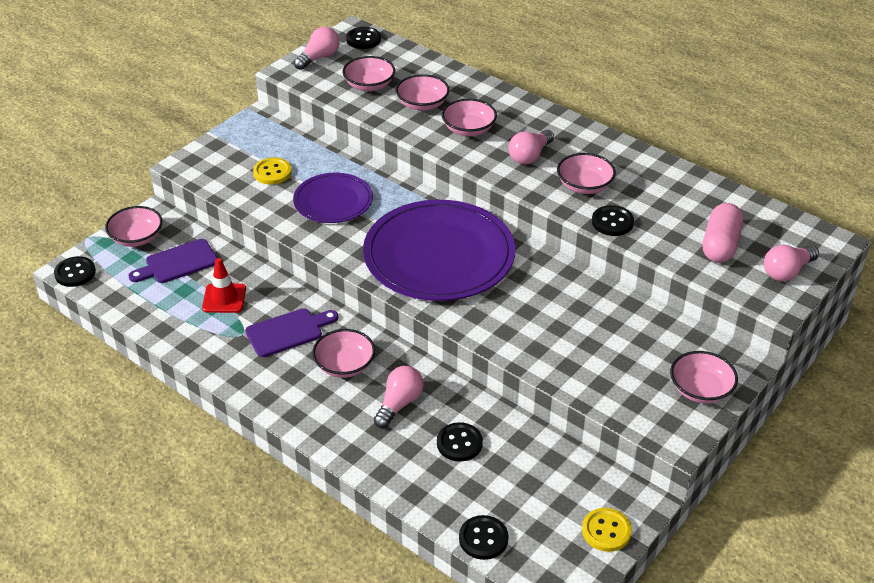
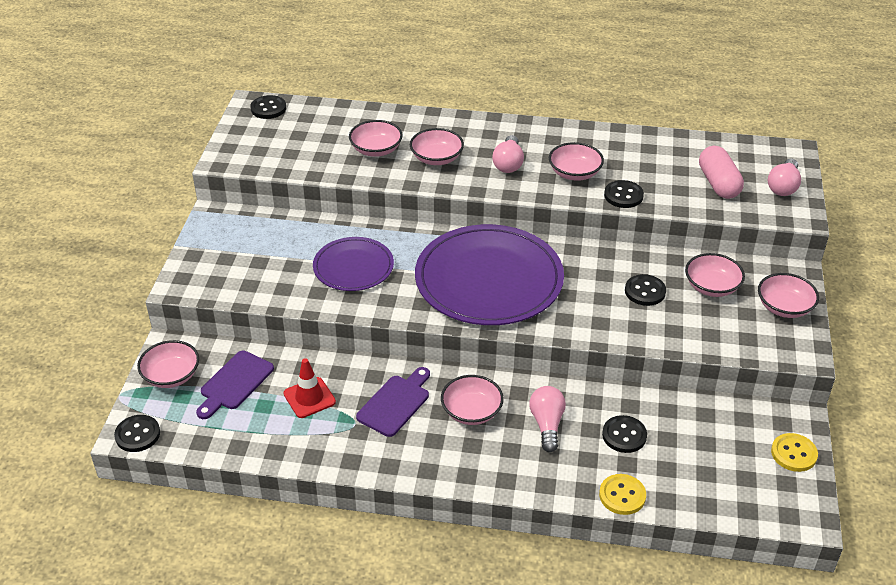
camera: 30 degrees left, 0 degrees up
(272, 172) = (273, 261): yellow button -> yellow button (622, 495)
(319, 58) = (242, 138): pink light bulb -> none
(369, 85) = (312, 148): pink bowl -> pink bowl (711, 286)
(483, 539) = (711, 505): black button -> black button (645, 291)

